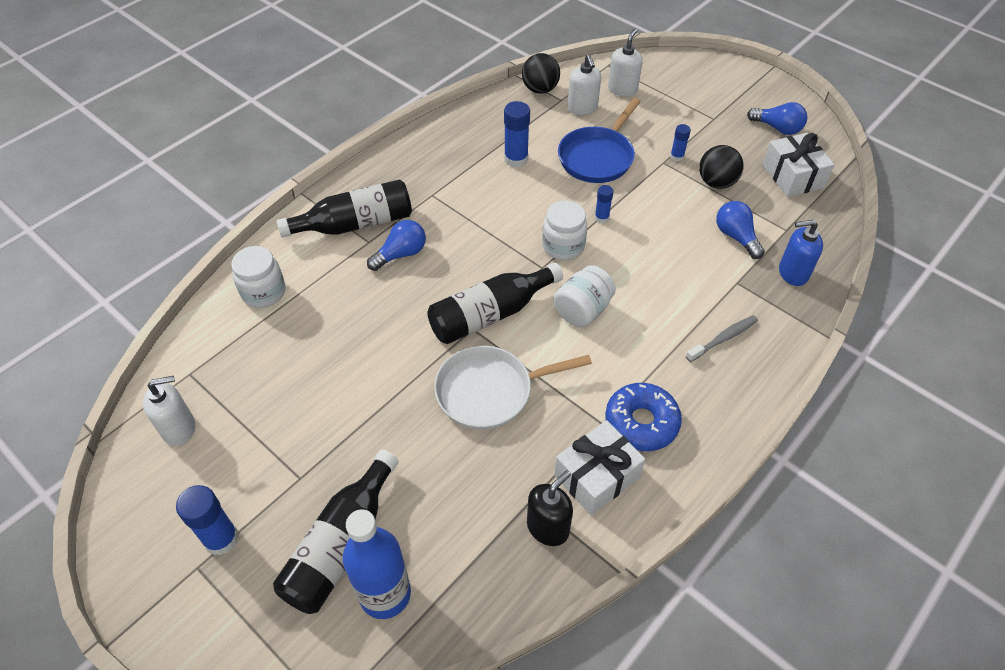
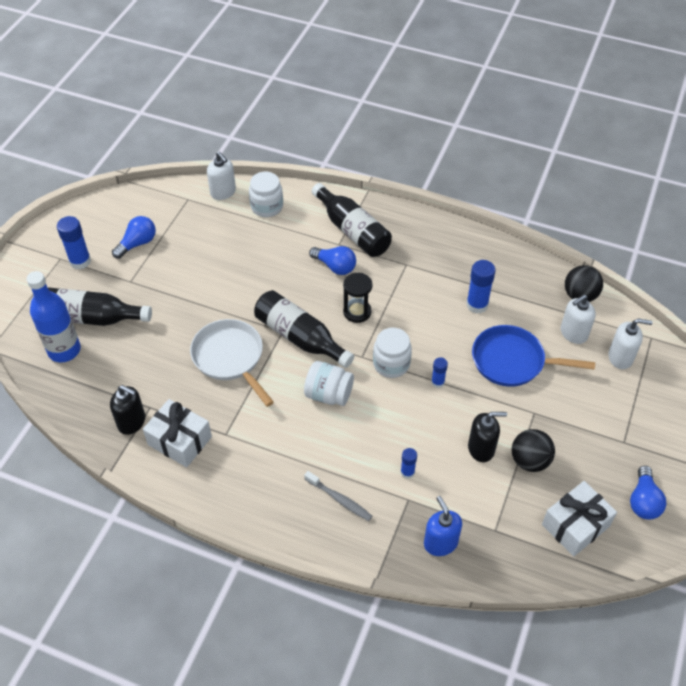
camera: 70 degrees right, 0 degrees up
(179, 428) = (147, 211): white soap dispenser -> white soap dispenser (223, 192)
(478, 254) = (357, 312): none -> black hourglass
(641, 422) = (235, 458): blue donut -> none
(677, 156) = (548, 421): blue glue stick -> blue glue stick (407, 472)
(693, 211) = (481, 448): none -> black soap dispenser
(736, 237) = (465, 489): blue light bulb -> blue light bulb (137, 243)

